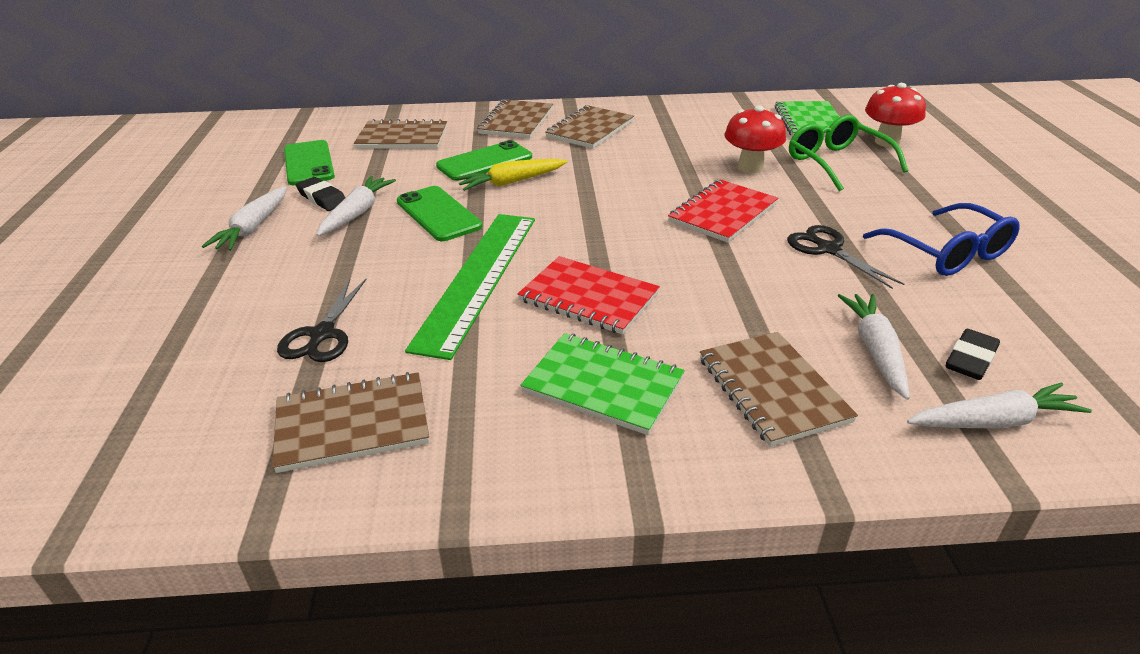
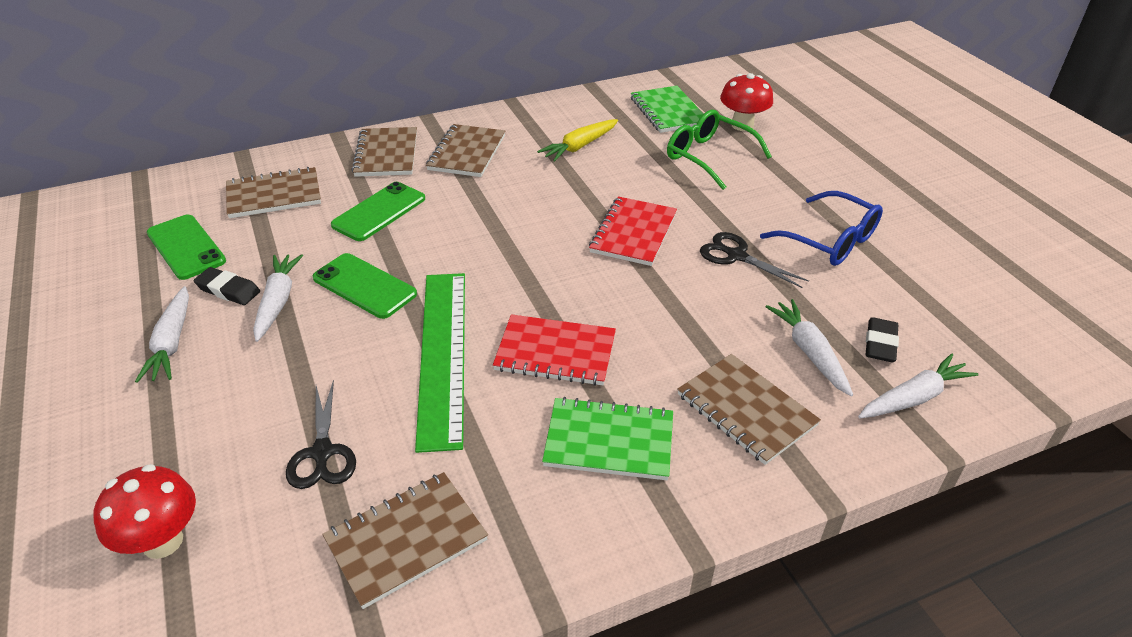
camera: 20 degrees left, 5 degrees up
(511, 182) = (419, 233): yellow carrot -> yellow carrot (580, 146)
(750, 167) = (636, 175): red mushroom -> red mushroom (162, 541)

